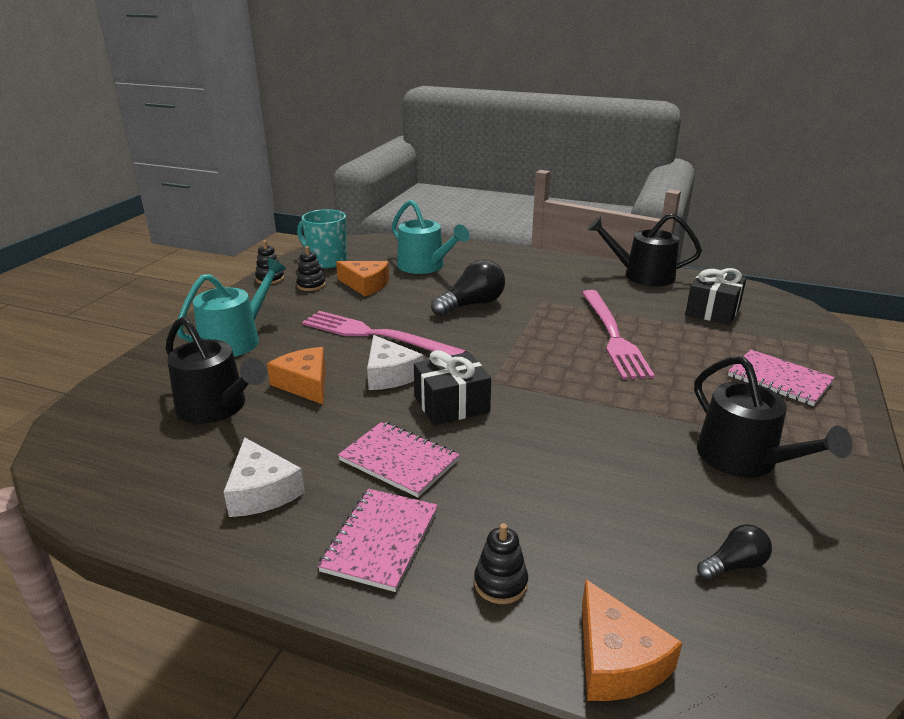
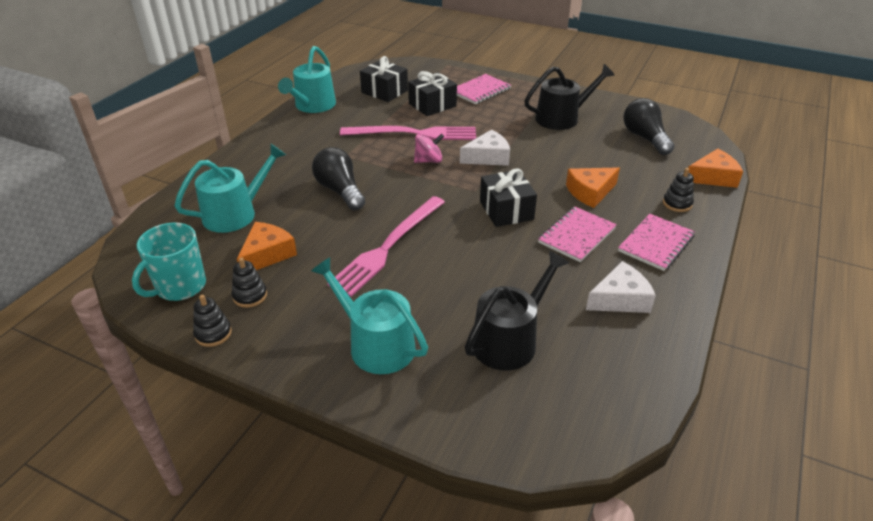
camera: 85 degrees left, 10 degrees up
(305, 384) = (472, 287): orange cheese -> orange cheese (590, 192)
(380, 540) = (656, 244): pink notebook -> pink notebook turned 75 degrees counterclockwise
(390, 374) = (460, 239): white cheese -> white cheese (488, 157)
(551, 348) = (428, 161): none -> pink spinning top
(642, 275) = (313, 106): black watering can -> turquoise watering can
(700, 344) = (432, 105): none -> black gift
(734, 565) = (644, 138): black light bulb -> black light bulb, size x1.81

